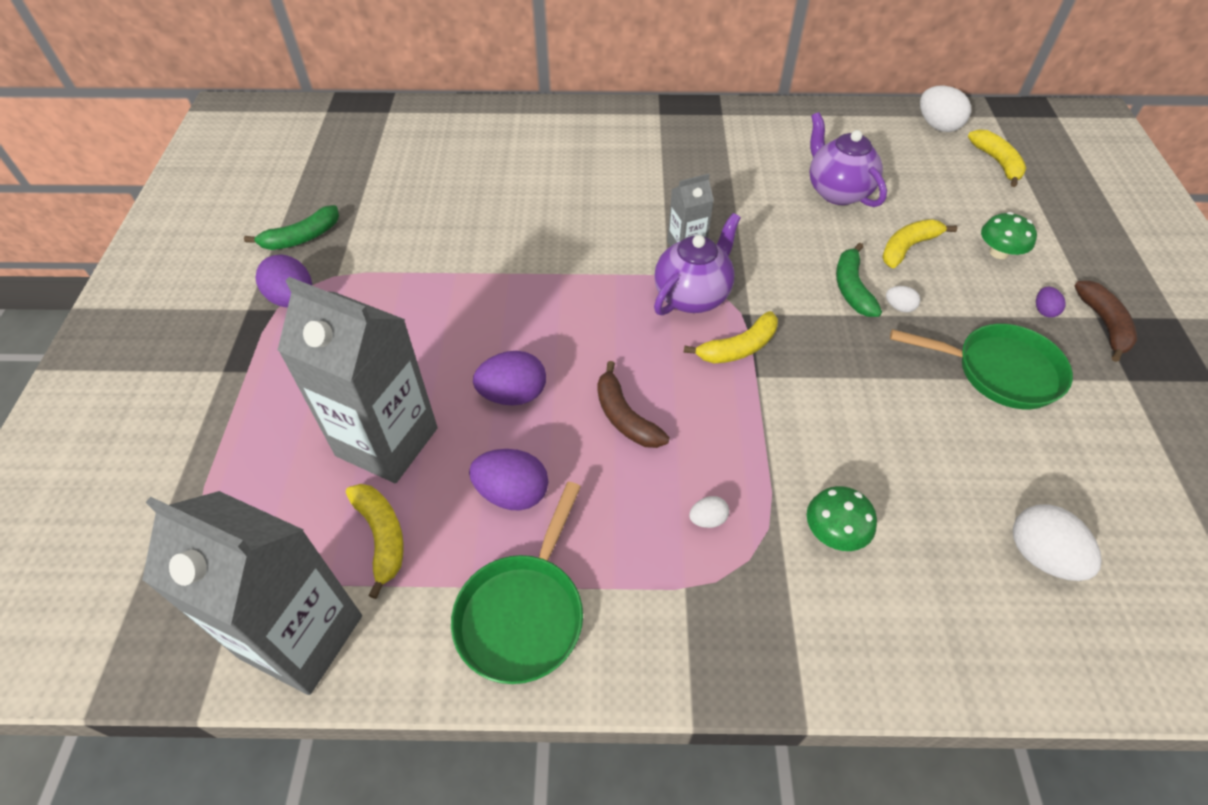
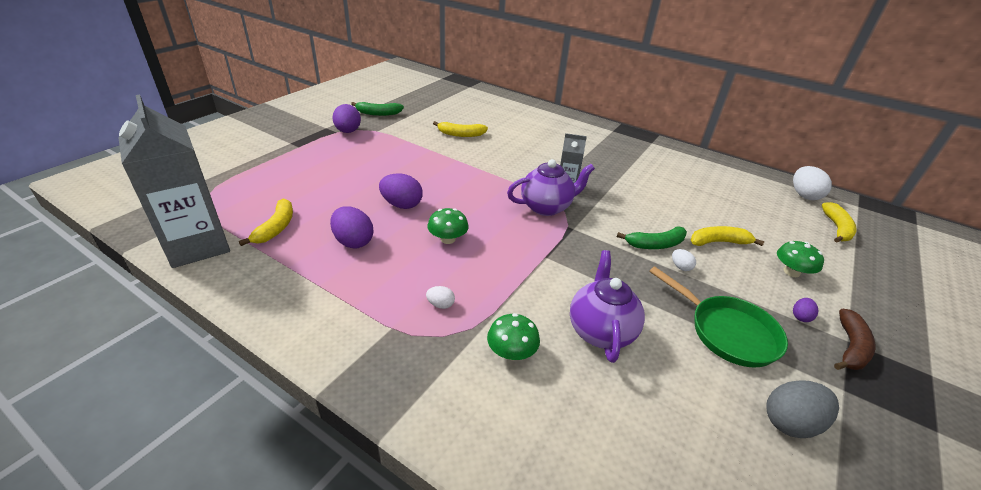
camera: 30 degrees right, 15 degrees down
(387, 442) = (323, 195): grey carton -> none
(523, 613) = (297, 291): green pan -> none
(625, 417) = (448, 239): brown banana -> green mushroom
(738, 348) = (548, 240): yellow banana -> yellow banana (461, 134)
(837, 191) = (693, 199): purple teapot -> purple teapot (600, 331)
(851, 288) = (655, 244): green banana -> green banana turned 135 degrees counterclockwise
(1041, 556) = (654, 451): white egg -> none
(1115, 446) = (790, 422): none -> grey egg

